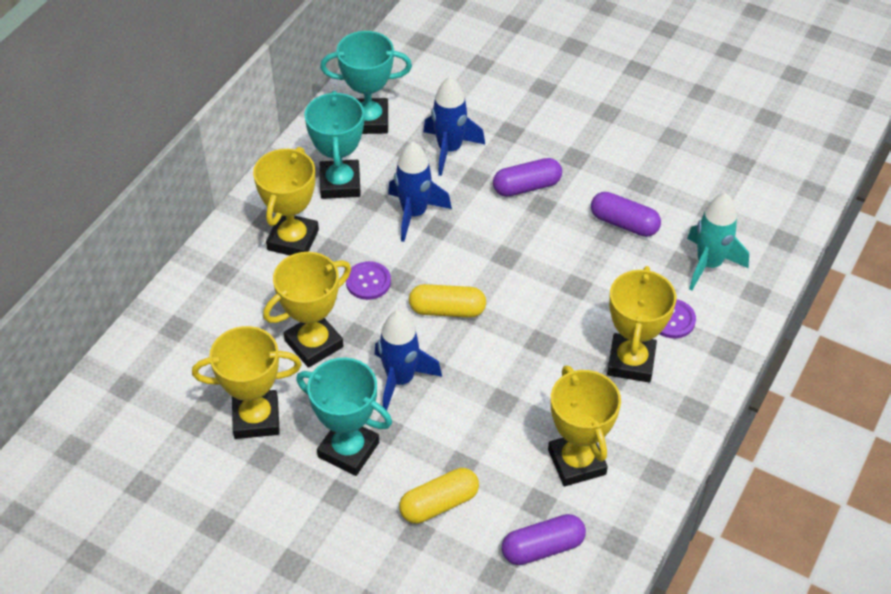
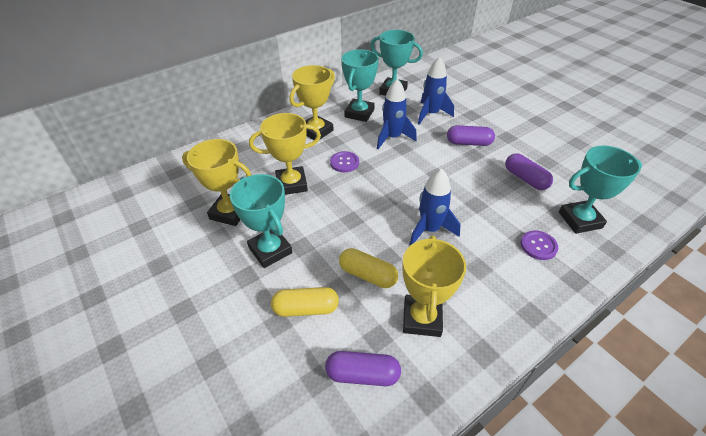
camera: 25 degrees right, 5 degrees down
(400, 380) = (330, 220): blue rocket -> blue rocket (429, 229)
(447, 310) = (383, 191): yellow capsule -> yellow capsule (368, 275)
(631, 362) = (495, 263): yellow trophy -> none
(709, 264) = (580, 220): turquoise rocket -> turquoise trophy

